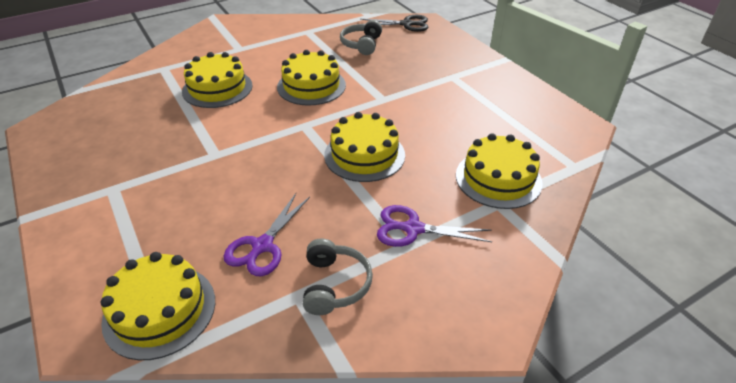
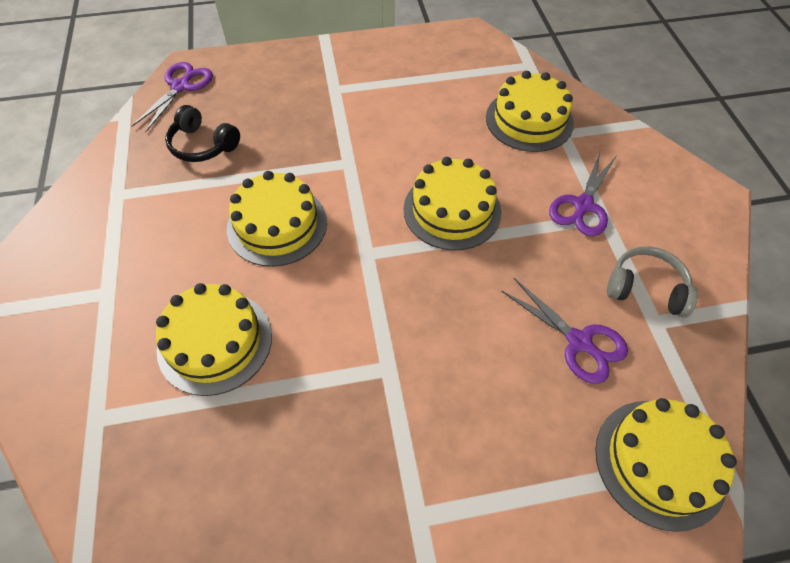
camera: 70 degrees left, 15 degrees up
(362, 44) = (203, 145): grey headphones -> black headphones
(406, 24) = (181, 86): black scissors -> purple scissors

